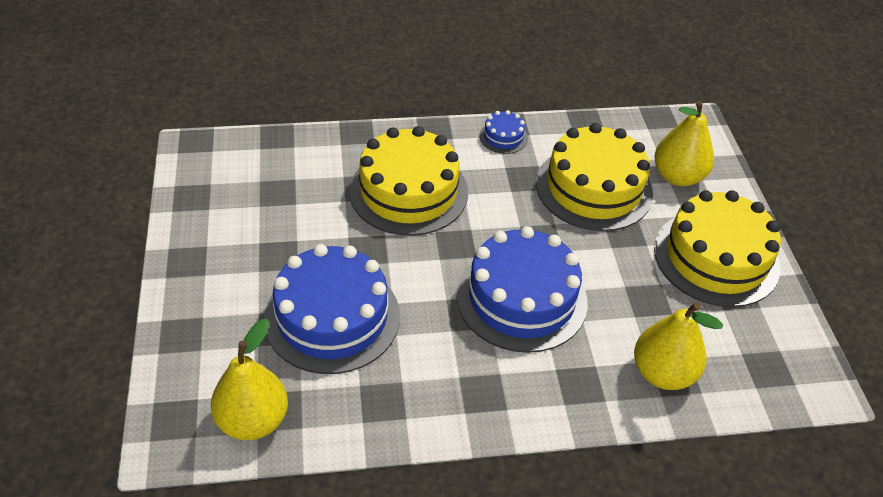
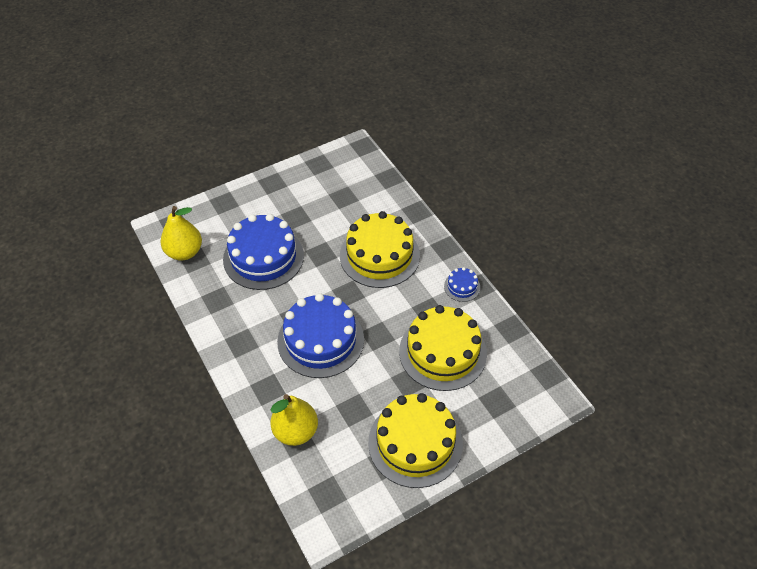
camera: 70 degrees right, 5 degrees up
(677, 176) = (486, 401): yellow pear -> none

